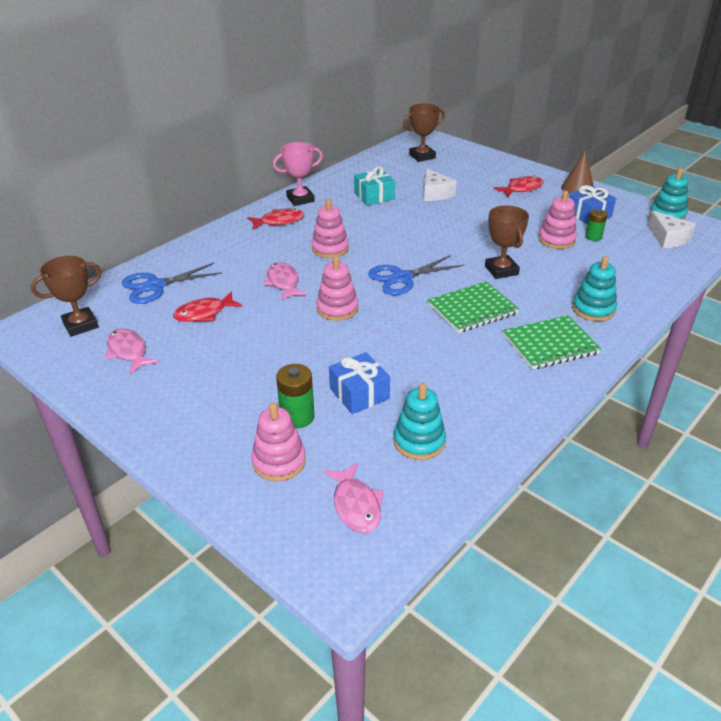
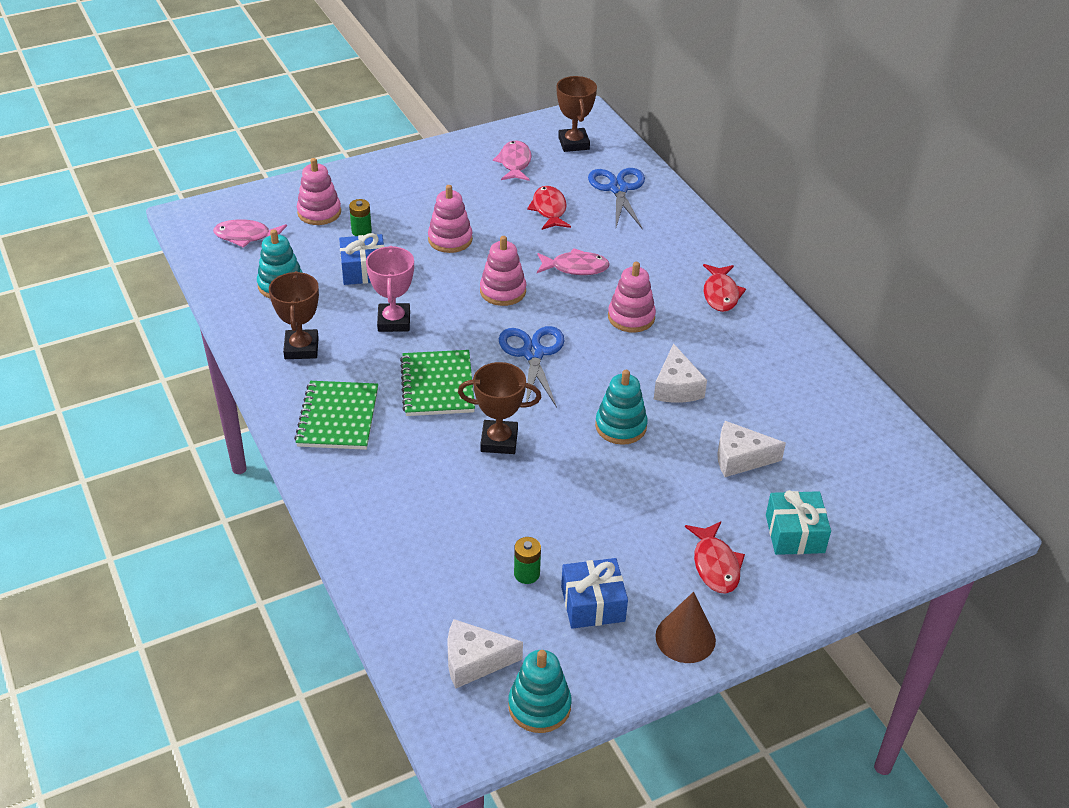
camera: 110 degrees right, 5 degrees up
(128, 352) = (514, 163): pink fish -> pink fish turned 75 degrees counterclockwise
(297, 417) = (361, 231): green battery -> green battery, size x0.66
(300, 199) = (776, 324): pink trophy -> pink trophy (394, 321)
(374, 196) = (757, 394): turquoise gift -> turquoise gift (795, 534)
(391, 221) = (676, 387): none -> white cheese
(422, 156) = (885, 491): brown trophy -> brown trophy (301, 348)
(556, 240) = (541, 529): pink stacking toy -> pink stacking toy (450, 239)
(593, 309) = (370, 483): turquoise stacking toy -> turquoise stacking toy (620, 426)

